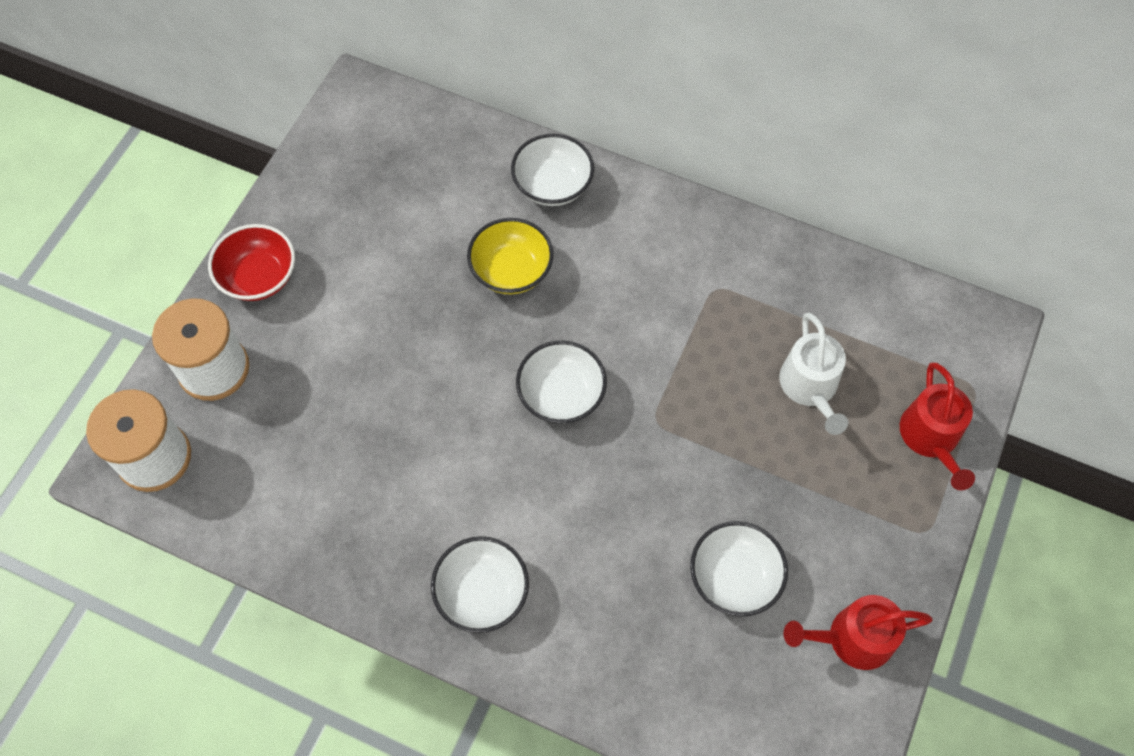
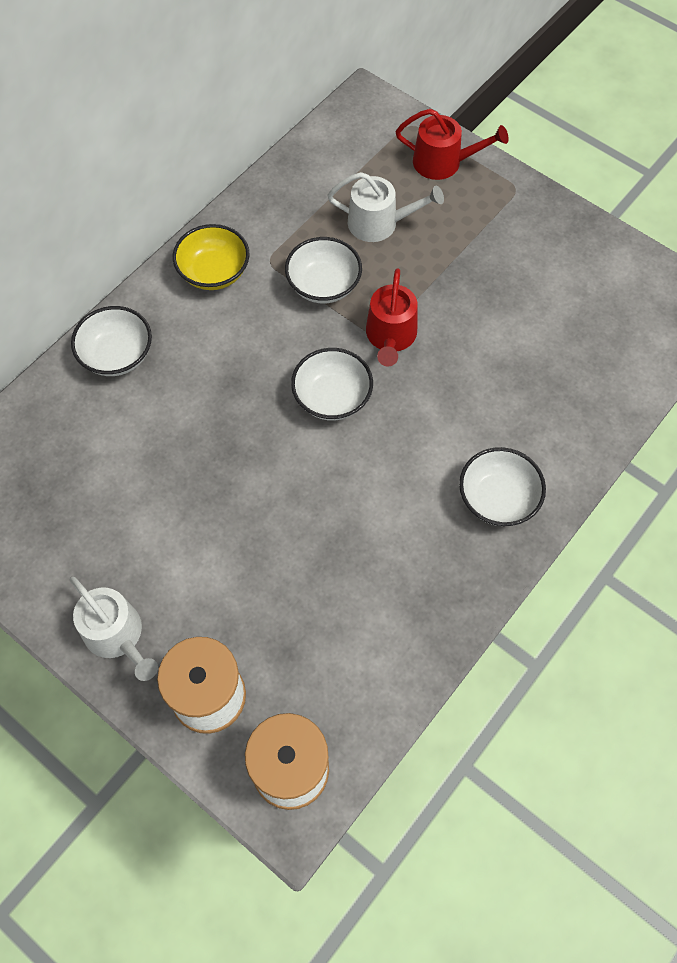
camera: 75 degrees left, 0 degrees up
(259, 277) = (117, 635): red bowl -> white watering can
(511, 270) = (194, 408): yellow bowl -> yellow bowl (214, 272)
(734, 577) = (524, 316): white bowl -> white bowl (323, 285)
(852, 638) = (587, 256): red watering can -> red watering can (390, 336)

